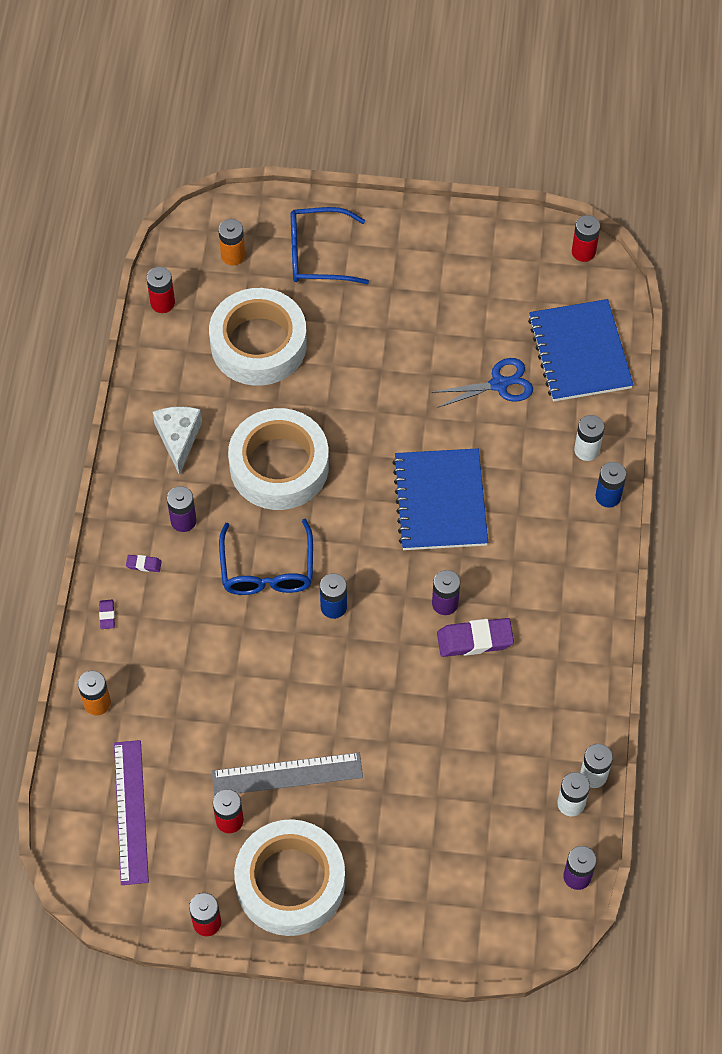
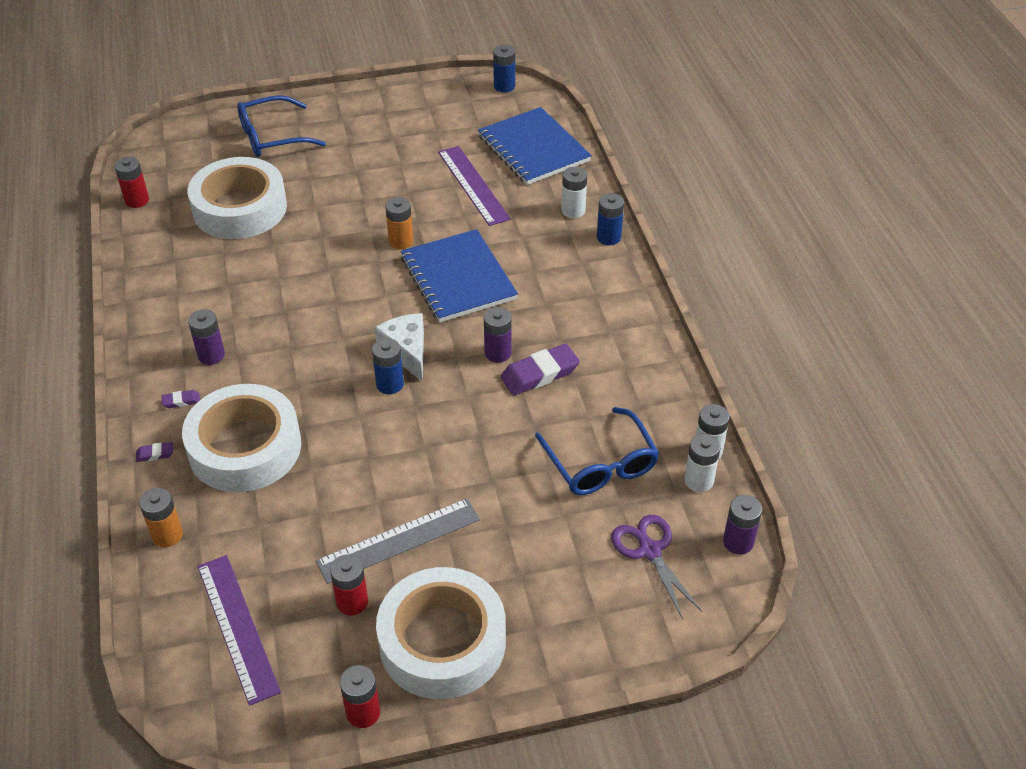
camera: 20 degrees left, 15 degrees down
(107, 615) = (155, 454): purple eraser -> purple eraser turned 75 degrees counterclockwise
(178, 438) = (185, 293): white cheese -> white cheese (407, 351)
(233, 255) = (193, 154): orange battery -> orange battery (401, 241)
(267, 569) = (311, 371): blue glasses -> blue glasses (600, 463)
(279, 466) = (292, 290): white tape -> white tape (245, 447)
(496, 858) = (650, 551): none -> purple scissors
(499, 384) = (473, 185): blue scissors -> purple ruler
(583, 252) = (504, 86): red battery -> blue battery

